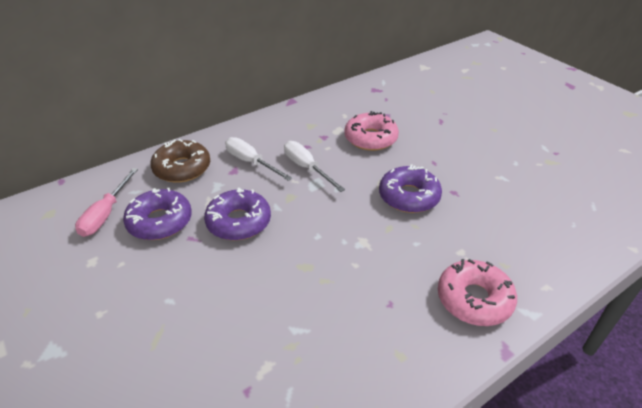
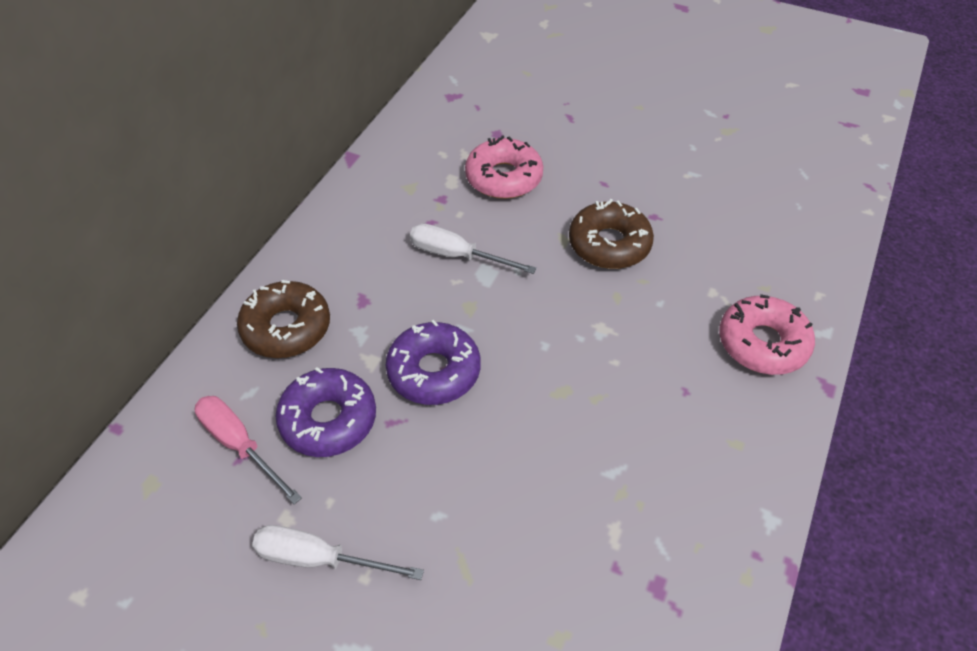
camera: 30 degrees left, 10 degrees up
(106, 214) = (239, 445): pink screwdriver -> pink screwdriver turned 150 degrees clockwise
(251, 162) = (376, 278): white screwdriver -> white screwdriver (319, 559)
(409, 196) = (609, 244): purple donut -> brown donut

